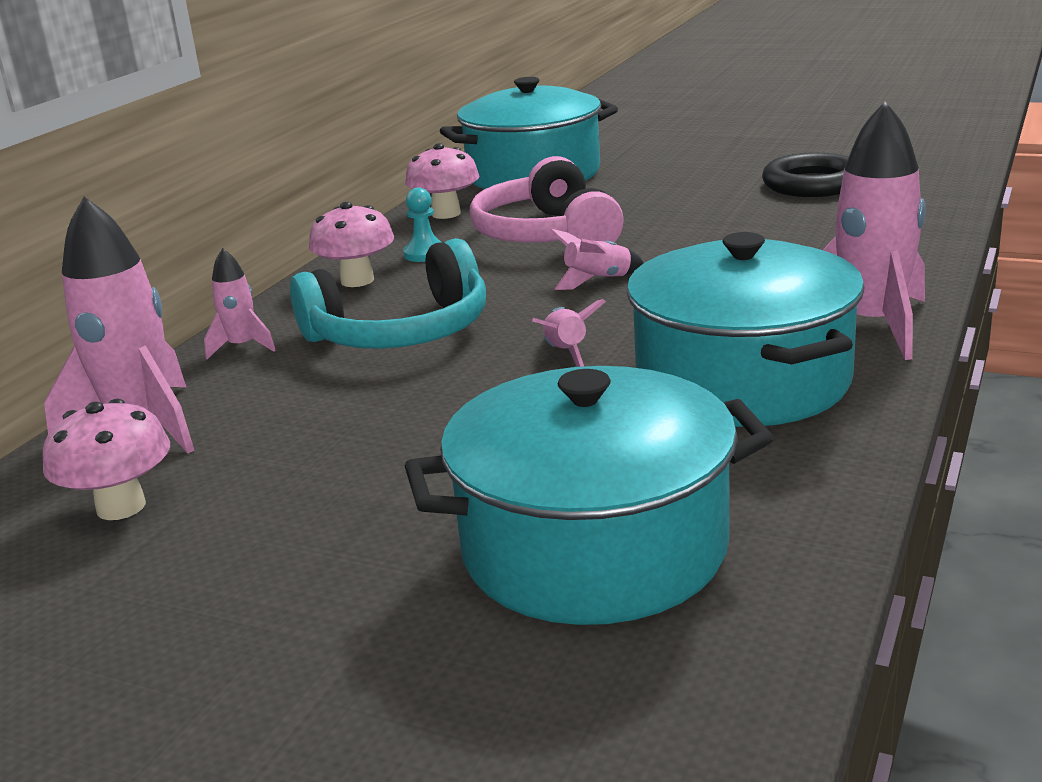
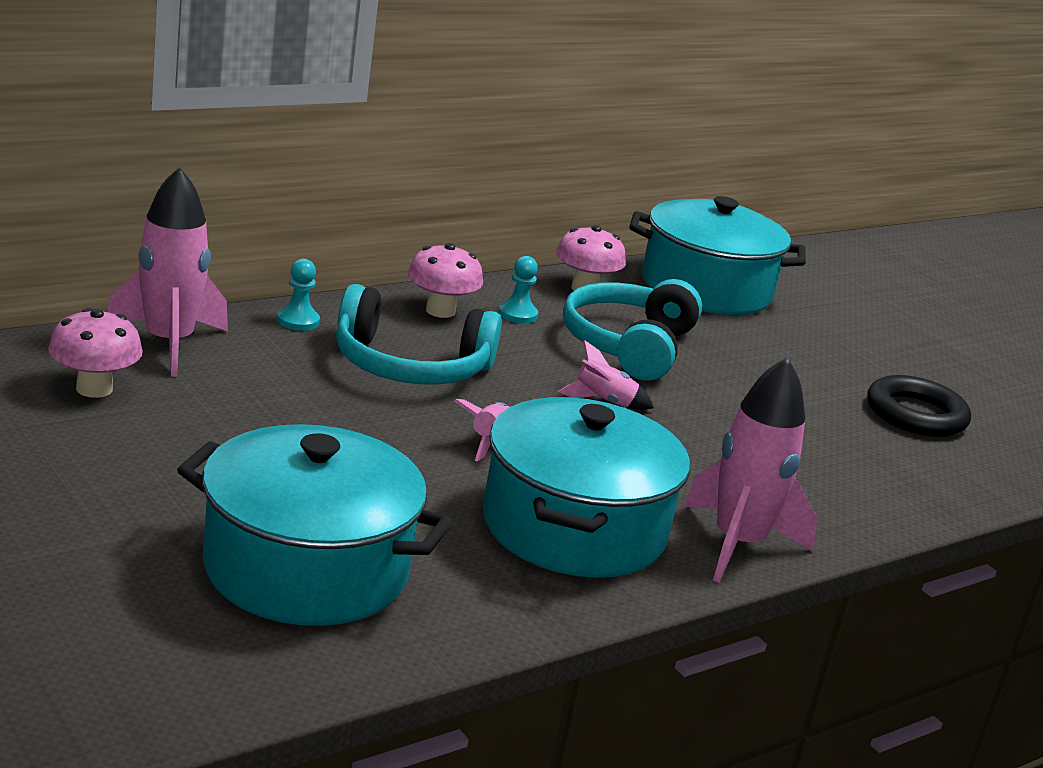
camera: 25 degrees right, 0 degrees up
(242, 347) = (298, 321): pink rocket -> turquoise pawn
(547, 235) = (629, 346): pink headphones -> turquoise headphones

